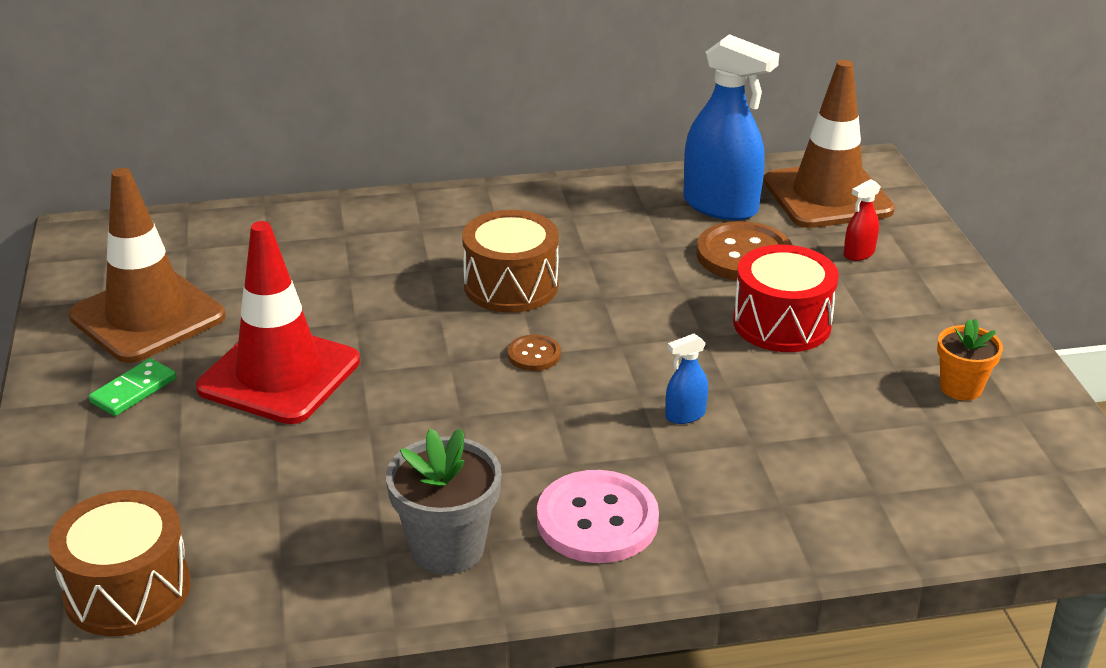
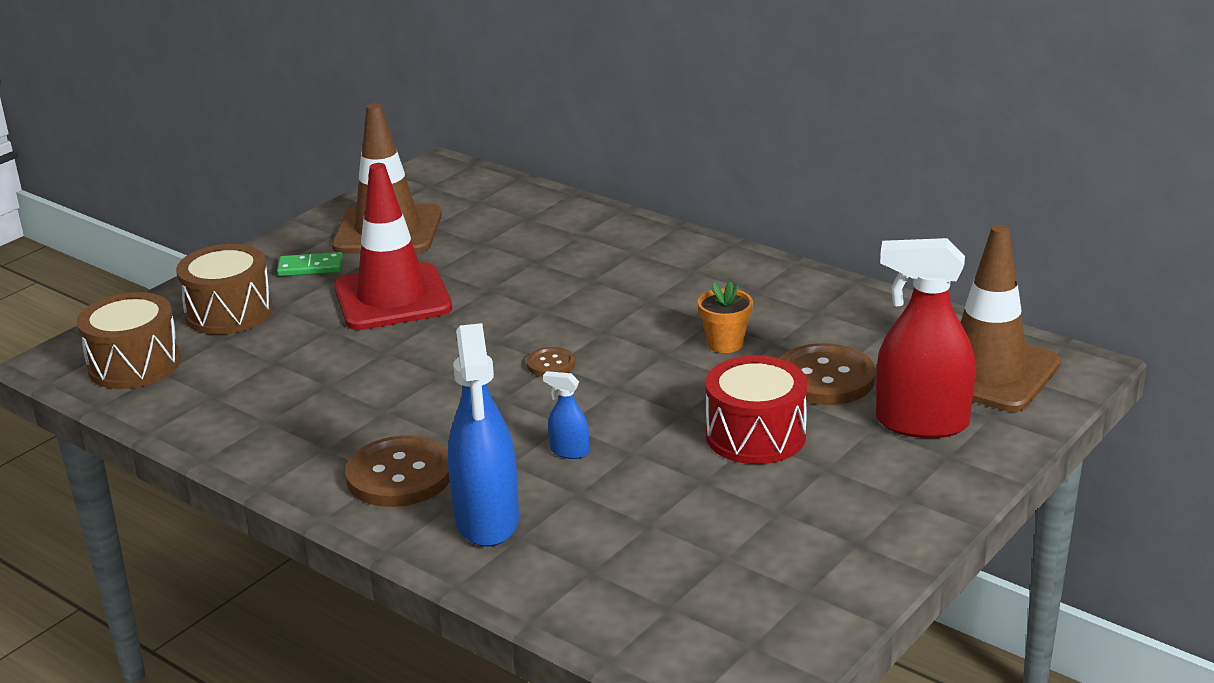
camera: 50 degrees right, 5 degrees down
(447, 548) = (299, 438): grey flower pot -> none
(511, 285) = (620, 316): brown drum -> brown drum (229, 312)
(597, 520) = (399, 475): pink button -> brown button
(720, 206) = (879, 337): blue spray bottle -> blue spray bottle (487, 521)
(858, 254) = (921, 423): red spray bottle -> red spray bottle, size x2.27
(961, 388) = (799, 551): orange flower pot -> orange flower pot (725, 343)

